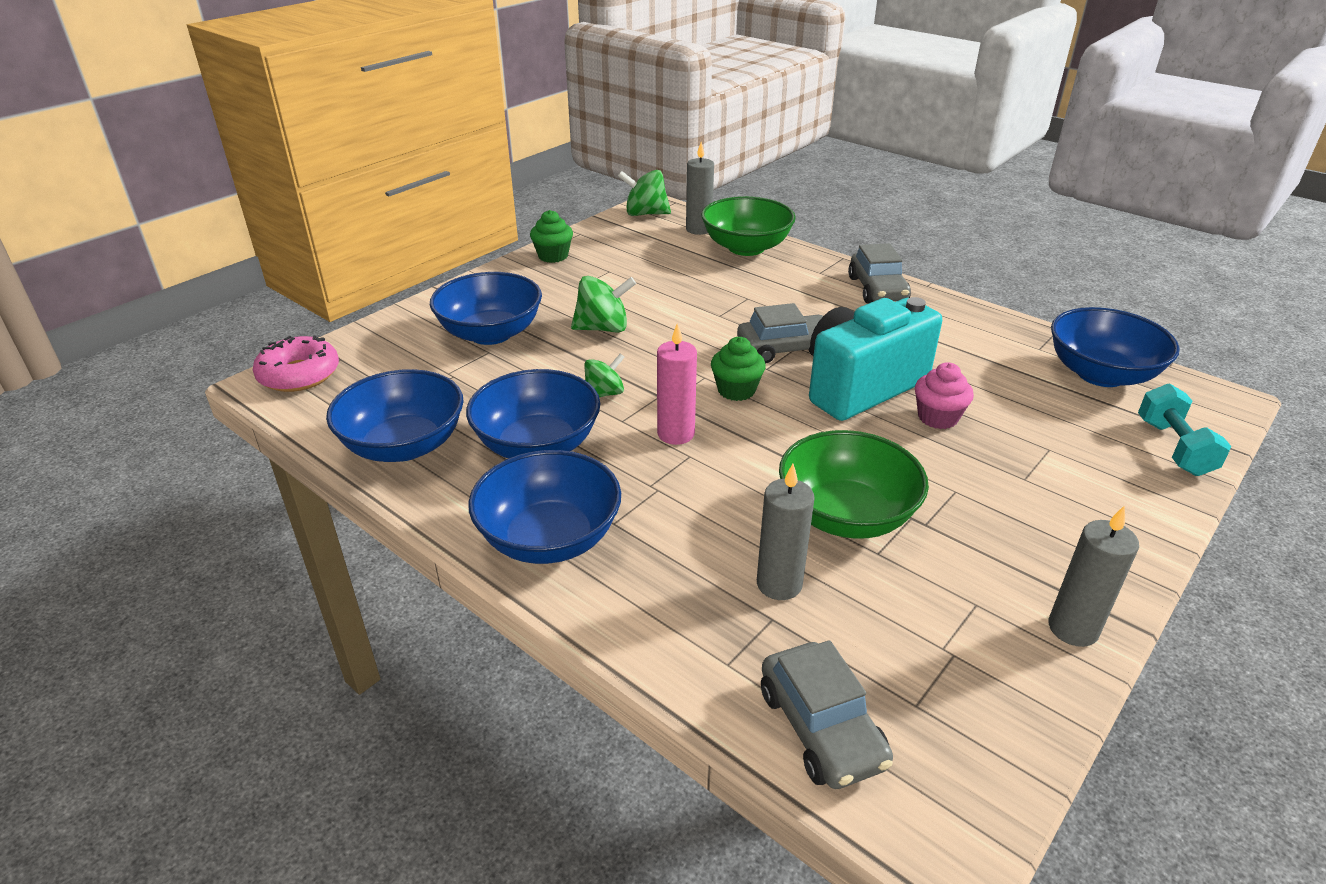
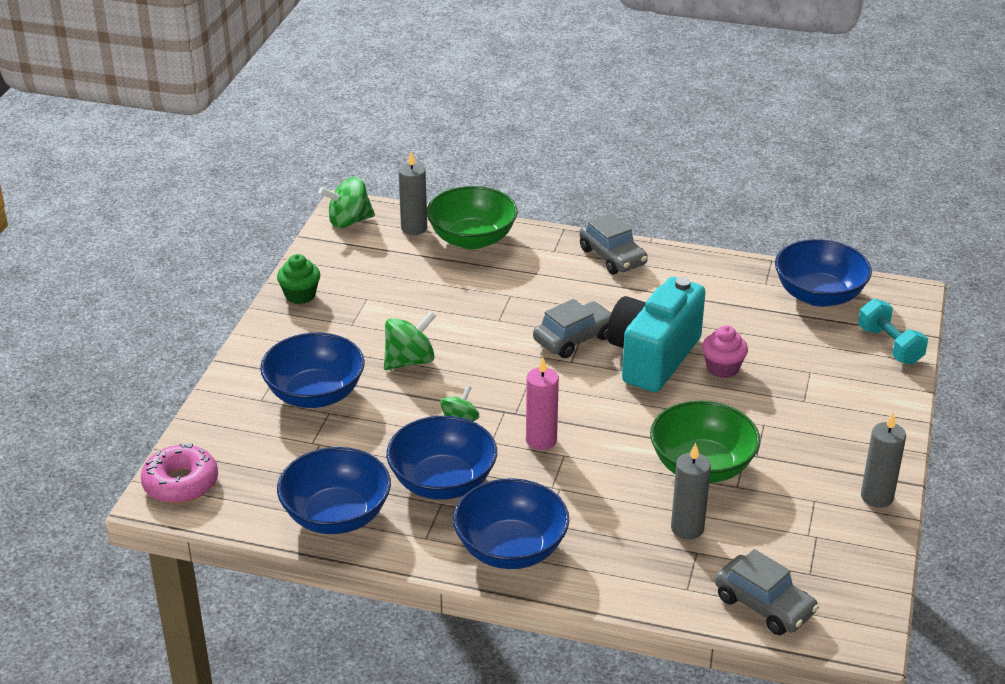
camera: 25 degrees left, 0 degrees up
(736, 390) = (561, 388): green cupcake -> none

